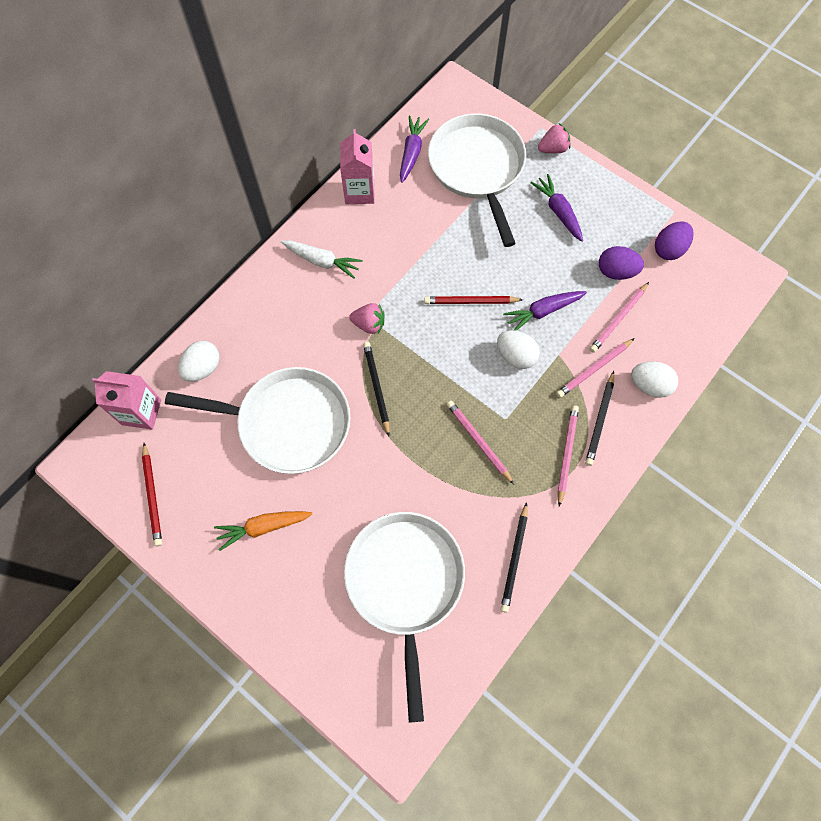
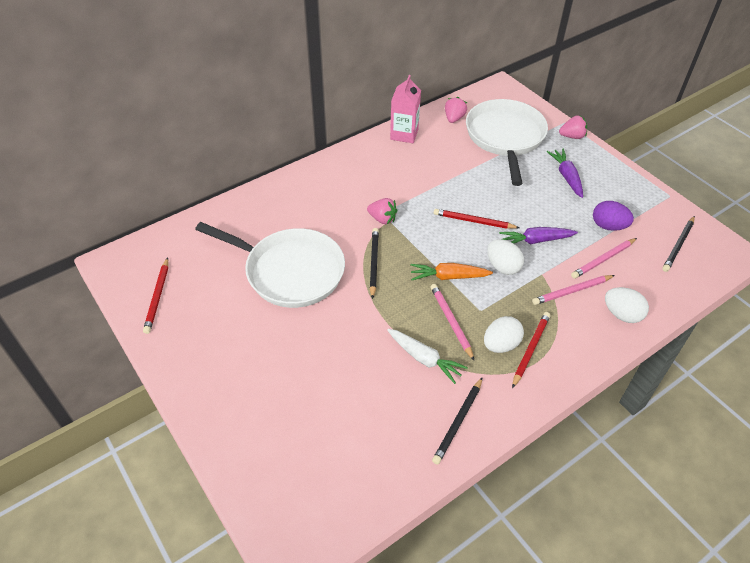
camera: 15 degrees right, 20 degrees down
(141, 412) = (175, 238): pink carton -> none
(203, 368) = (236, 220): white egg -> white egg (500, 344)
(263, 527) = (239, 341): orange carrot -> orange carrot (448, 277)
(322, 261) = (358, 171): white carrot -> white carrot (424, 358)
(405, 583) = (349, 416): white pan -> none
(411, 153) = (454, 118): purple carrot -> pink strawberry
(566, 454) = (530, 349): pink pencil -> red pencil
(600, 420) = (568, 330): black pencil -> black pencil (678, 245)
(669, 249) = (660, 220): purple egg -> none

